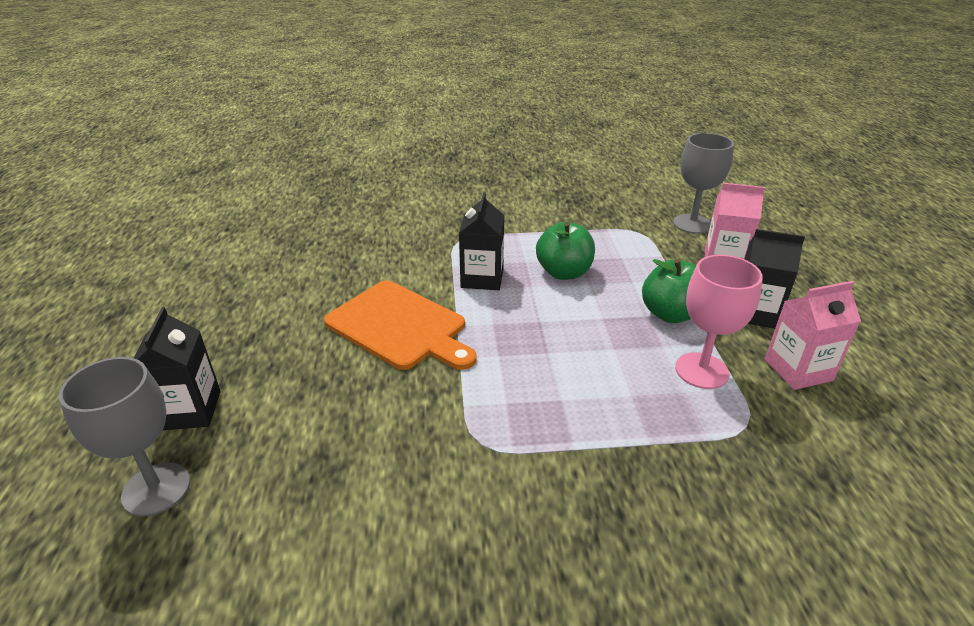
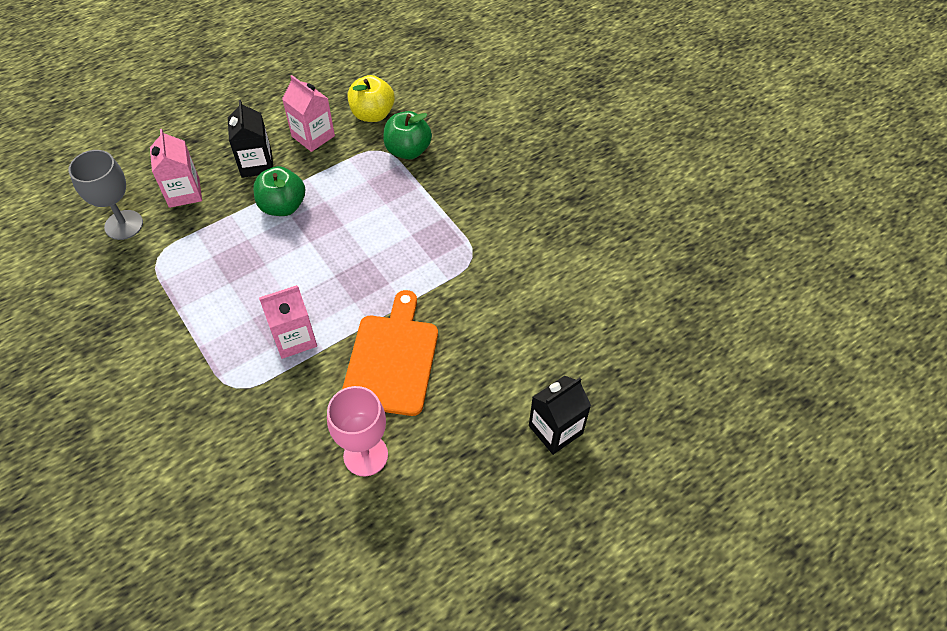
camera: 120 degrees left, 20 degrees up
(156, 489) = (614, 393): grey goblet -> none
(482, 278) = (294, 338): black carton -> pink carton
(564, 272) = (256, 286): green apple -> green apple (408, 150)
(701, 371) = (340, 178): pink goblet -> pink goblet (365, 455)
(840, 446) = (372, 114): none -> yellow apple

